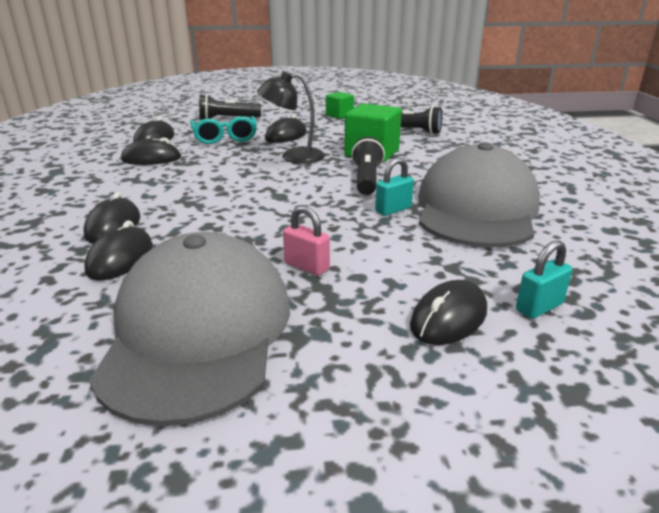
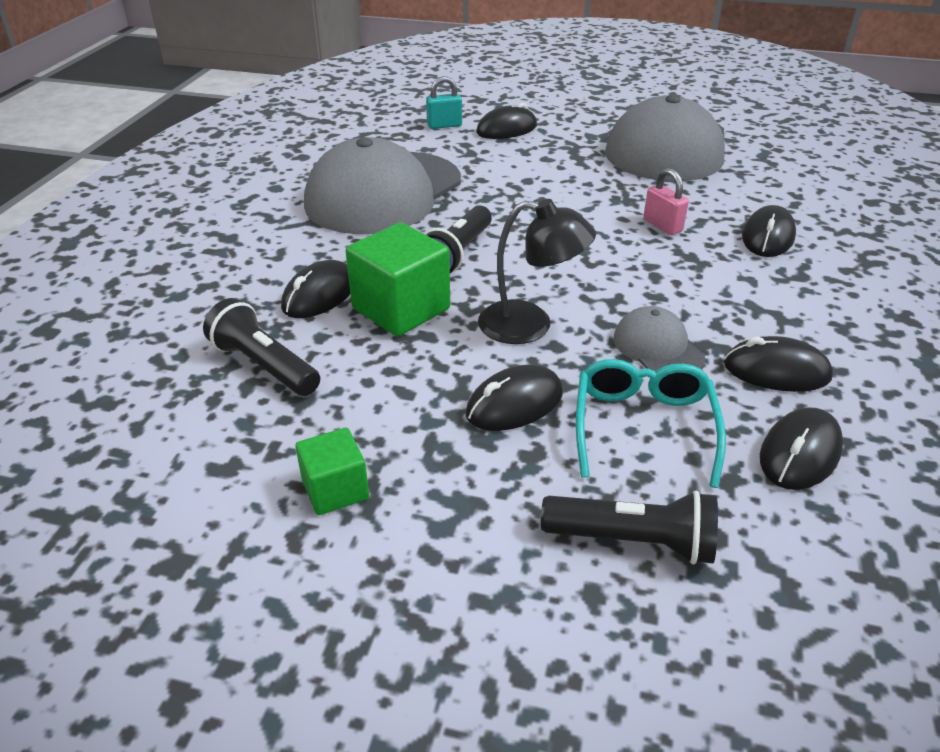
camera: 160 degrees left, 10 degrees up
(120, 258) = (742, 201): black mouse -> black mouse (319, 295)
(218, 158) = (658, 348): none -> grey cap
(306, 266) = (582, 170): pink padlock -> pink padlock (662, 226)
(393, 210) = (466, 206): turquoise padlock -> none

